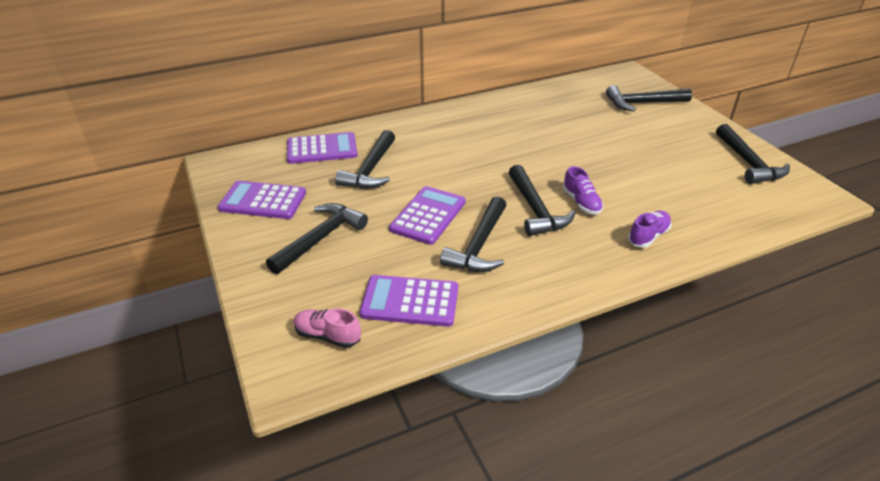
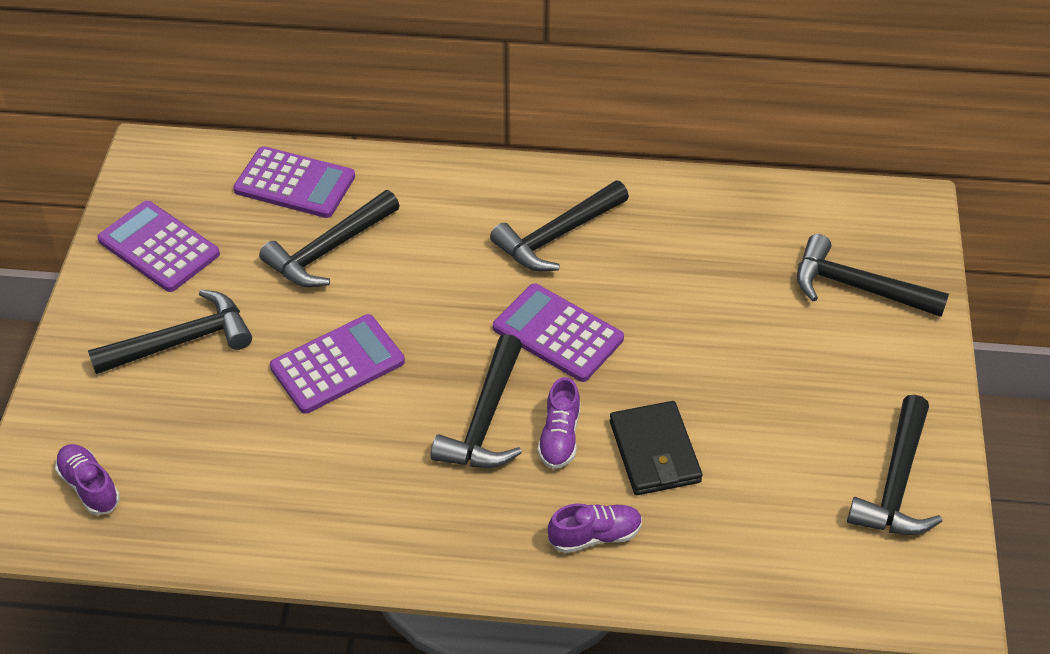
camera: 30 degrees right, 10 degrees up
(327, 336) = (89, 487): pink shoe -> purple shoe
(410, 301) = (210, 485): purple calculator -> purple calculator (557, 333)
(479, 245) = (360, 443): black hammer -> black hammer (557, 236)
(633, 191) = (654, 452): none -> black wallet

